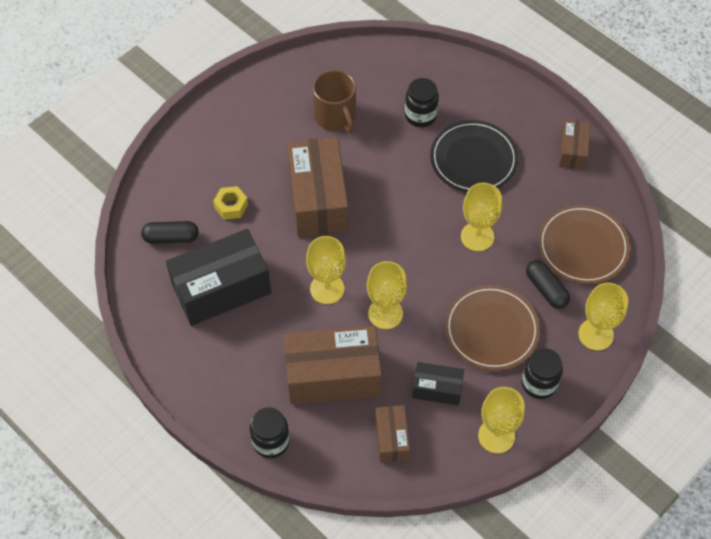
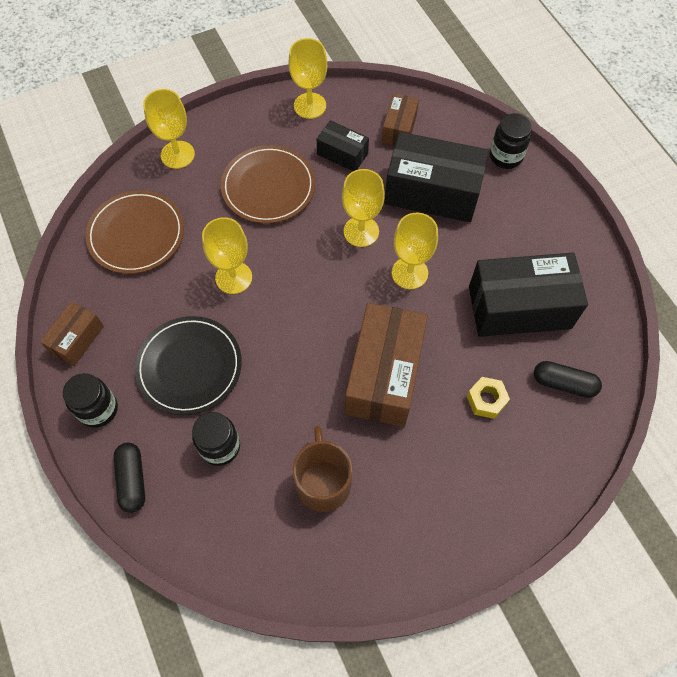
camera: 160 degrees left, 5 degrees up
(333, 376) = (432, 192): brown box -> black box
(539, 383) = (251, 132): black jar -> black jar (98, 409)
(546, 289) = (197, 206): black capsule -> black capsule (132, 480)

